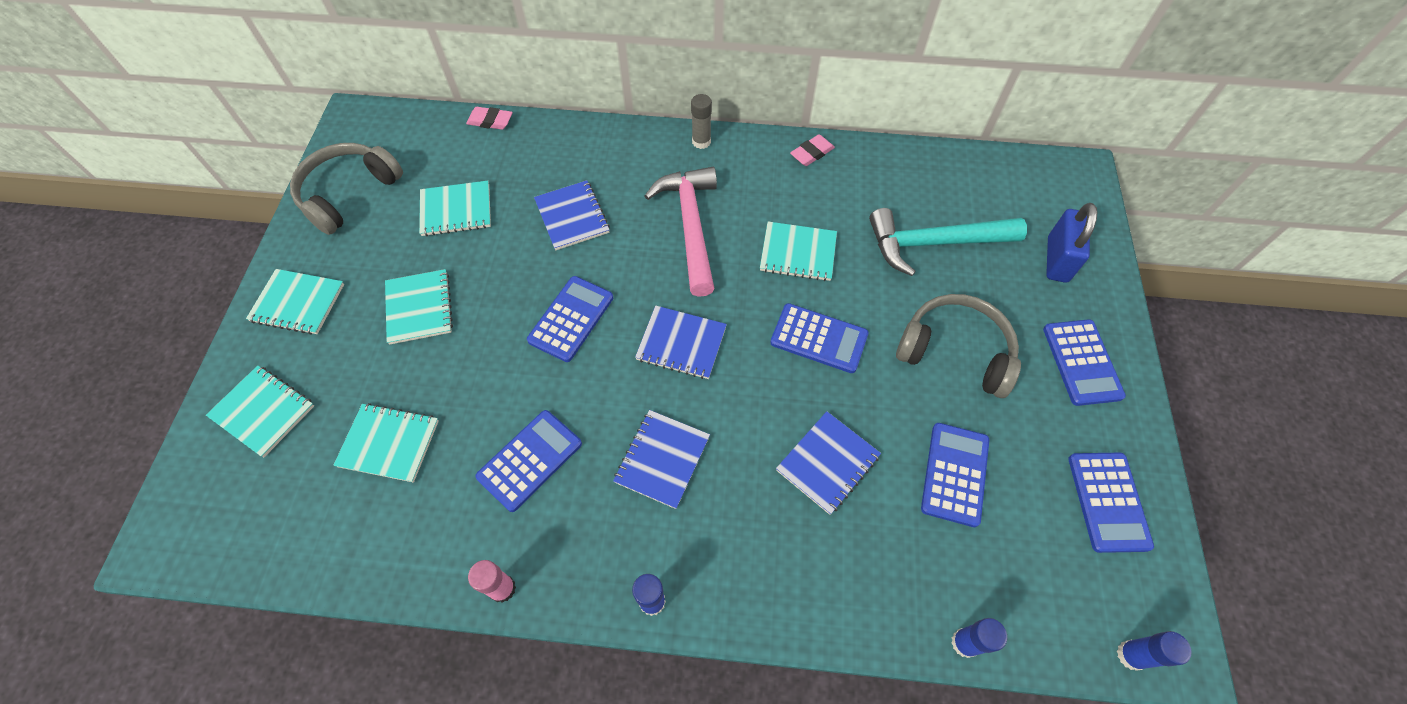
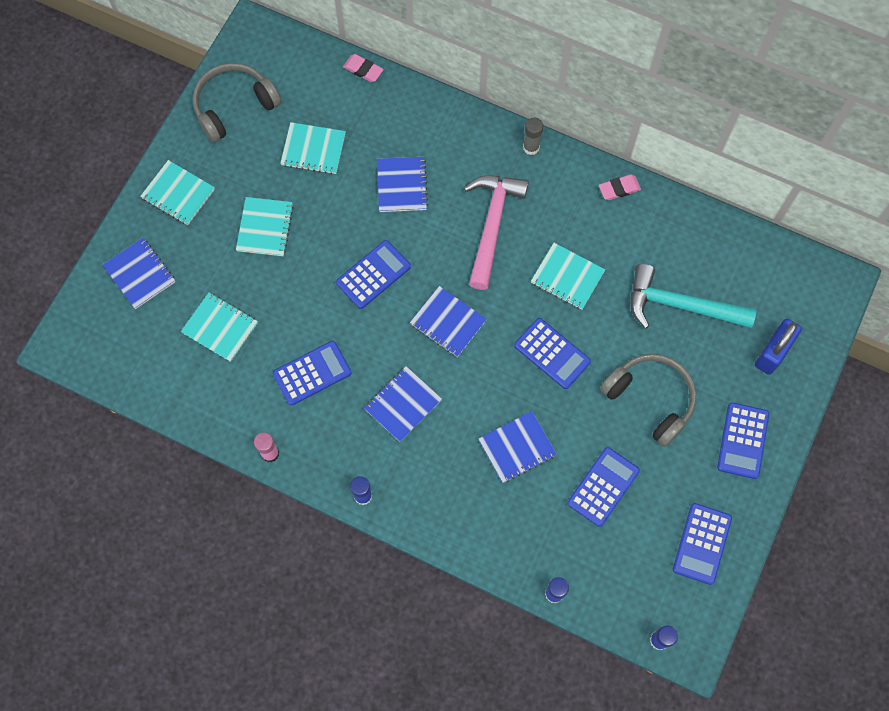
camera: 20 degrees right, 10 degrees up
(263, 411) = (140, 274): turquoise notebook -> blue notebook

